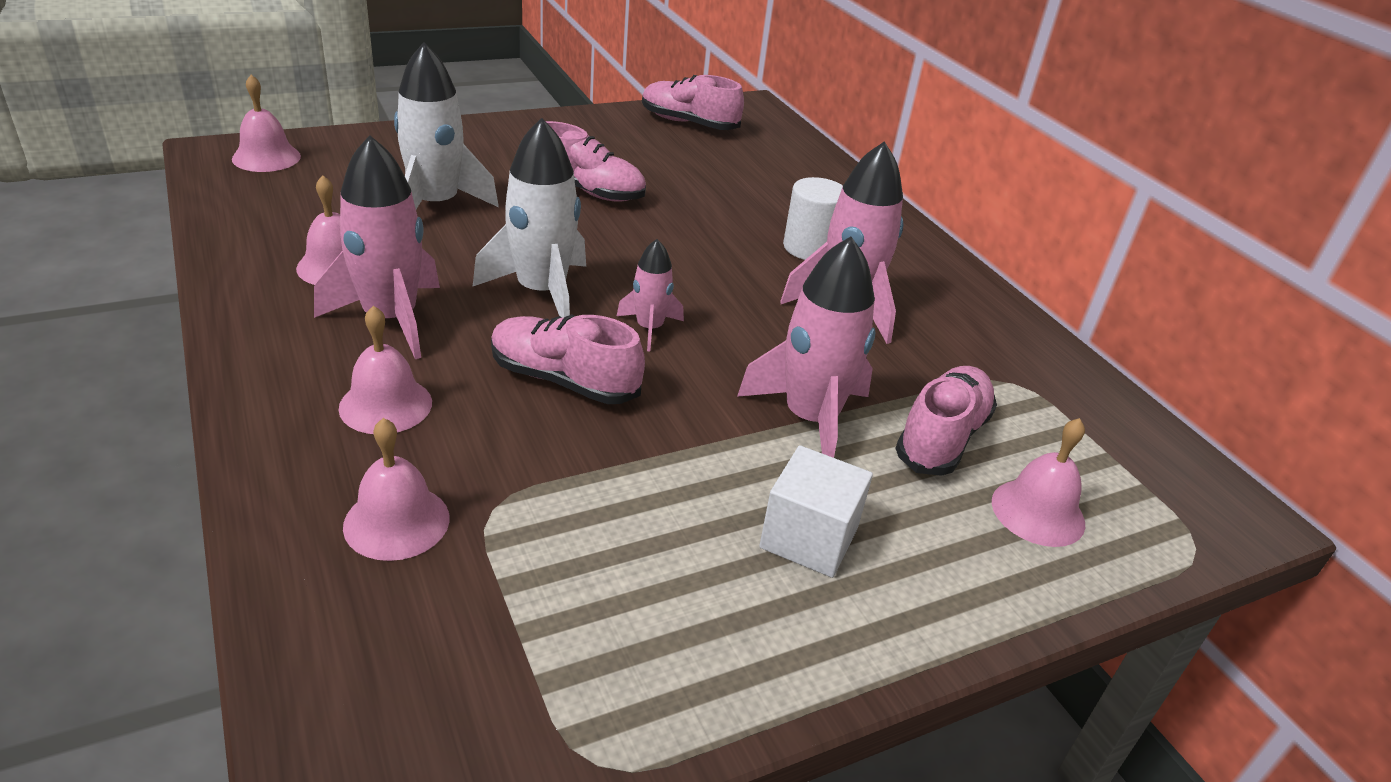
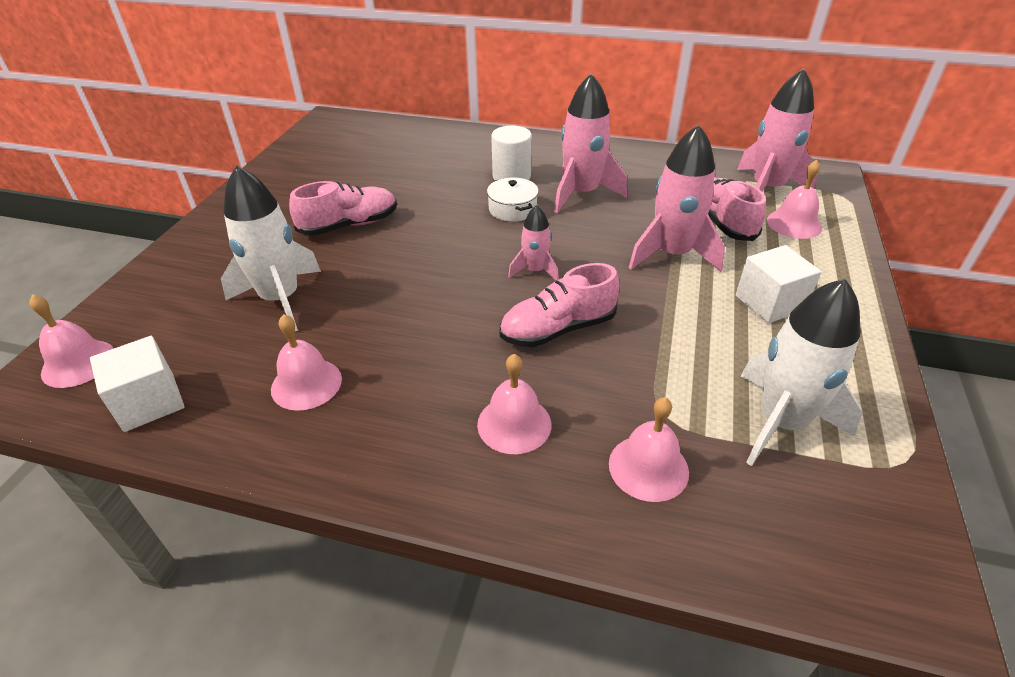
camera: 45 degrees left, 5 degrees up
(249, 206) = (149, 402): none -> white cube
(391, 319) = (410, 381): pink rocket -> pink rocket (767, 188)
(542, 292) = (450, 296): white rocket -> white rocket (780, 422)
(689, 123) = (318, 150): pink shoe -> none
(745, 272) = (512, 209): none -> white pot

